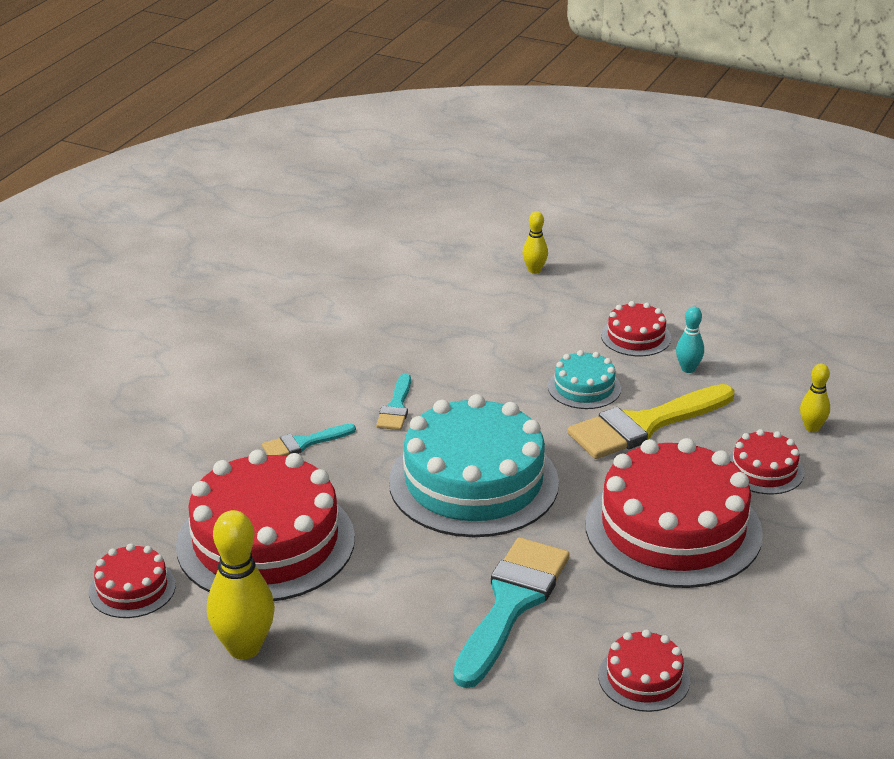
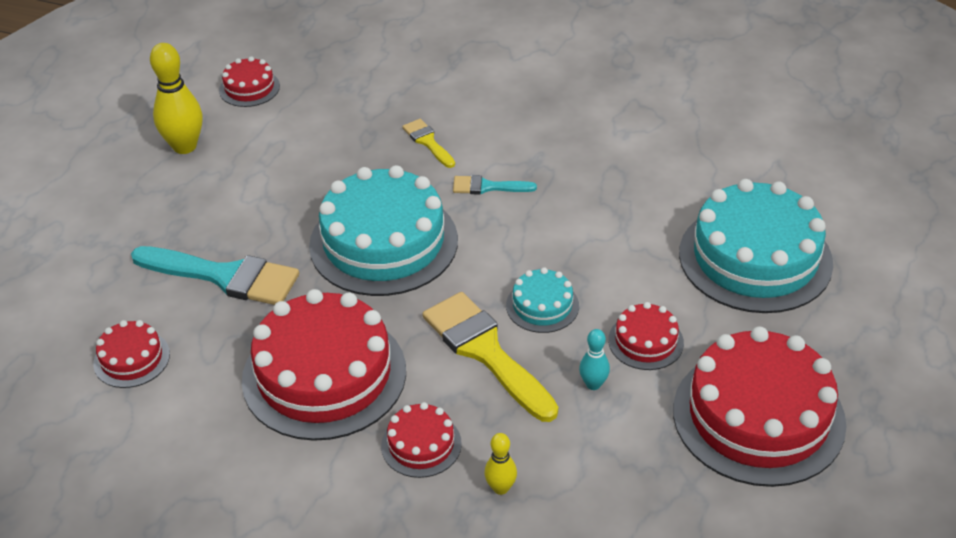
camera: 85 degrees right, 10 degrees up
(265, 542) = (301, 140): red cake -> red cake (758, 416)
(303, 443) = (428, 142): turquoise brush -> yellow brush
(534, 270) = (755, 258): yellow bowling pin -> turquoise cake

